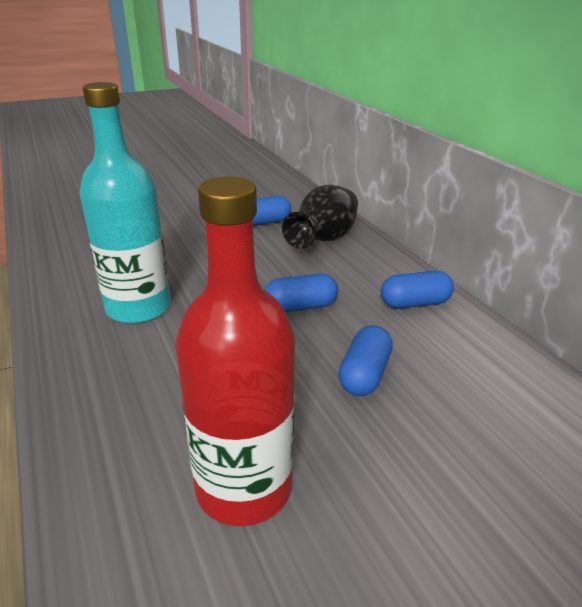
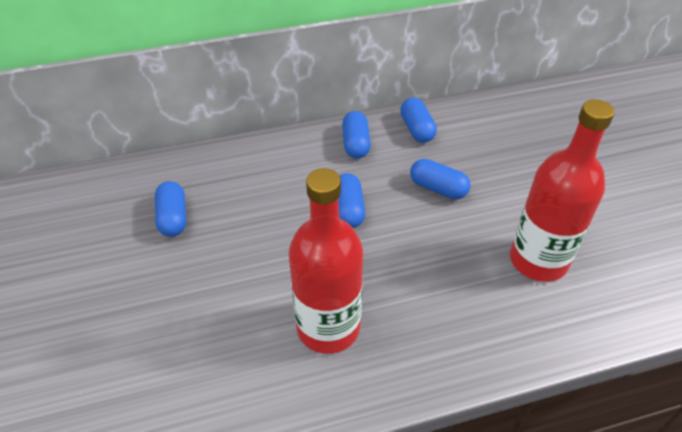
camera: 80 degrees left, 15 degrees up
(138, 308) = (328, 327): turquoise bottle -> red bottle
(323, 240) = (232, 177): black vase -> none
(478, 350) = (417, 129): none -> blue capsule

